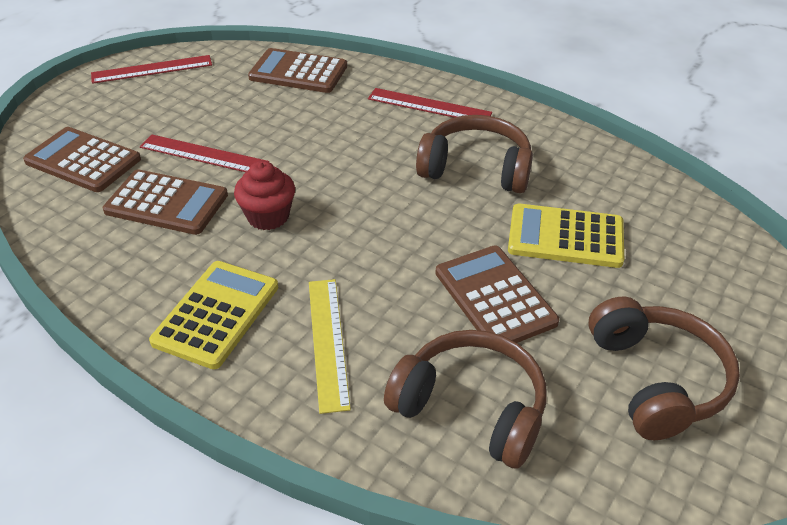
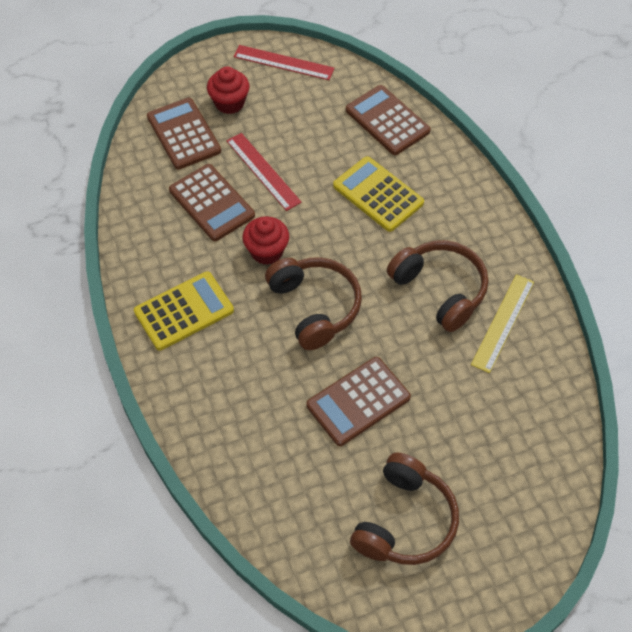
camera: 35 degrees right, 15 degrees up
(117, 118) = (229, 103): none -> red cupcake
(328, 342) = (232, 370): yellow ruler -> yellow ruler (503, 322)
(429, 106) = (458, 209): red ruler -> none
(471, 408) = (278, 466): brown headphones -> brown headphones (314, 307)
(494, 297) = (358, 401): brown calculator -> brown calculator turned 135 degrees counterclockwise
(565, 237) = (449, 385): yellow calculator -> yellow calculator (378, 194)

